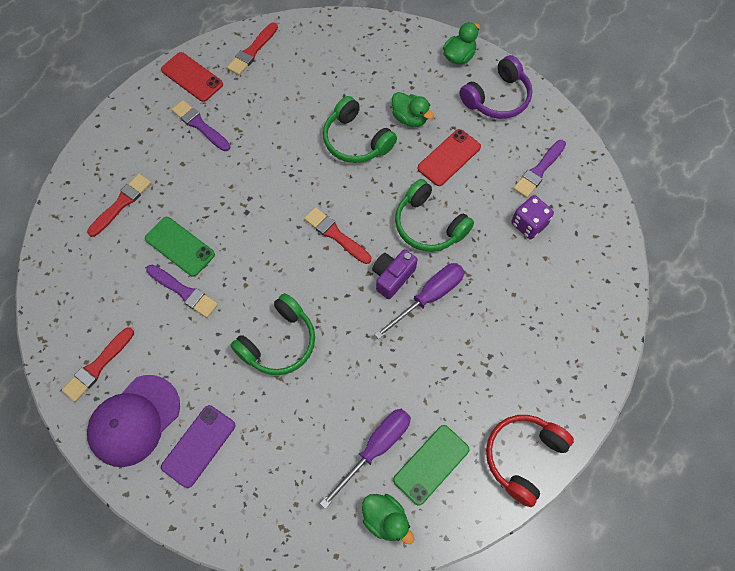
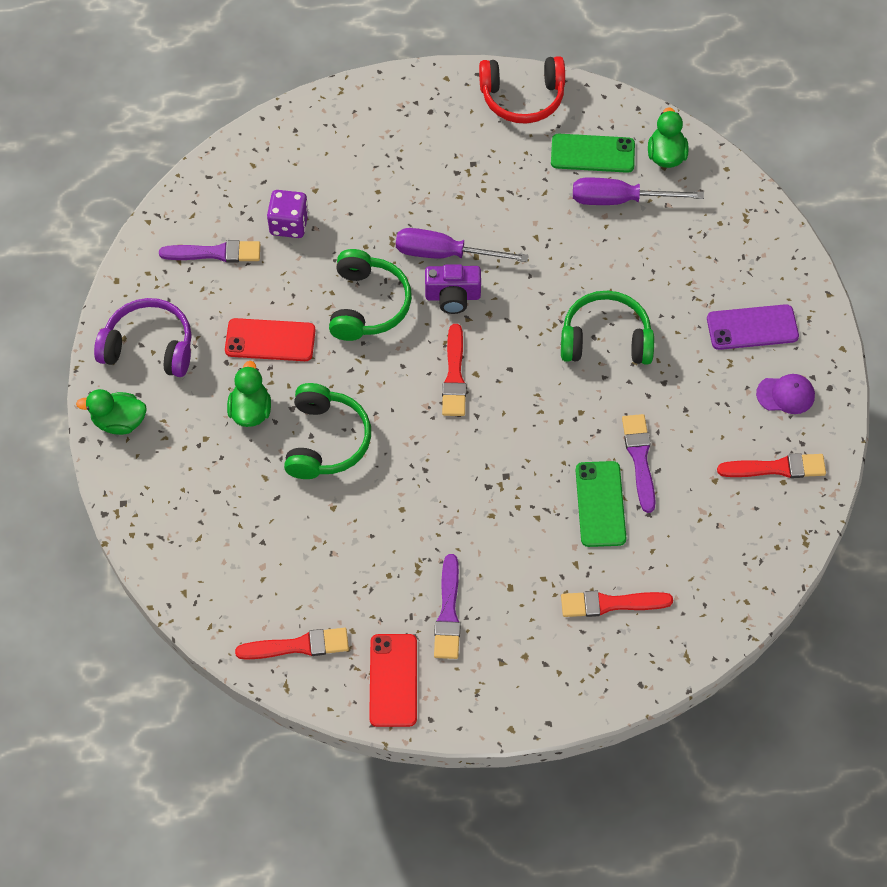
camera: 130 degrees left, 5 degrees down
(134, 420) = (785, 395): purple cap -> purple cap, size x0.51

